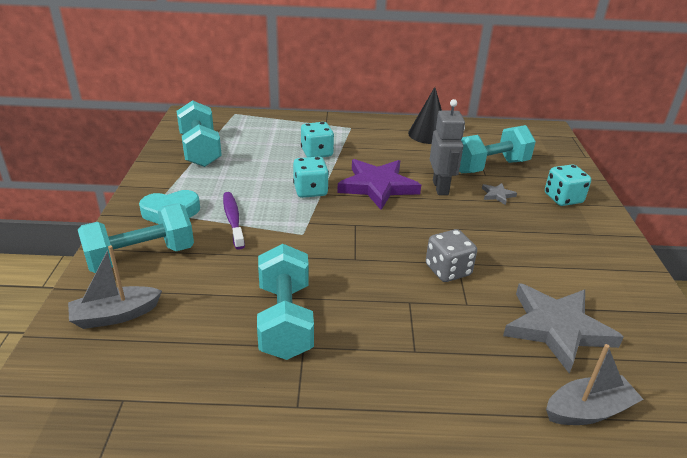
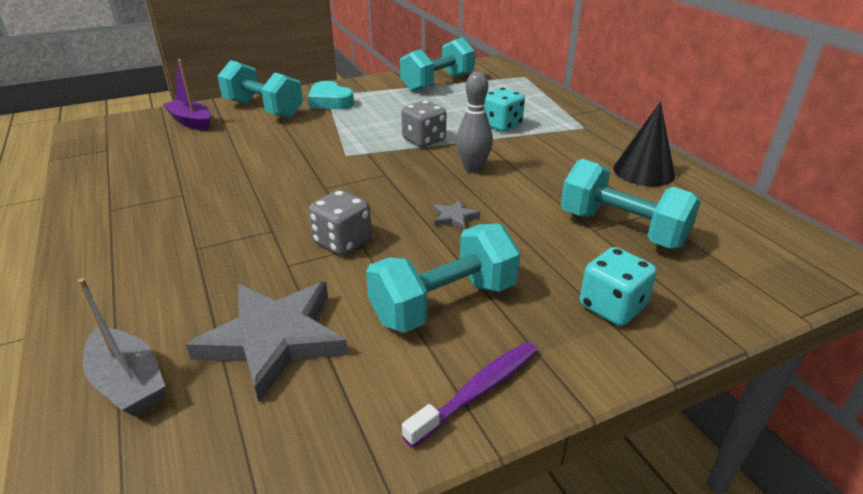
camera: 65 degrees right, 0 degrees up
(115, 315) = (191, 122): grey boat -> purple boat
(233, 219) = (341, 123): purple toothbrush -> purple toothbrush (478, 391)
(285, 320) = (213, 179): turquoise dumbbell -> turquoise dumbbell (444, 303)
(310, 191) = (424, 140): turquoise dice -> grey dice
(377, 186) = (473, 169): purple star -> grey bowling pin
(441, 187) = (517, 205): grey robot -> none
(497, 195) = (549, 247): grey star -> grey star (454, 217)

